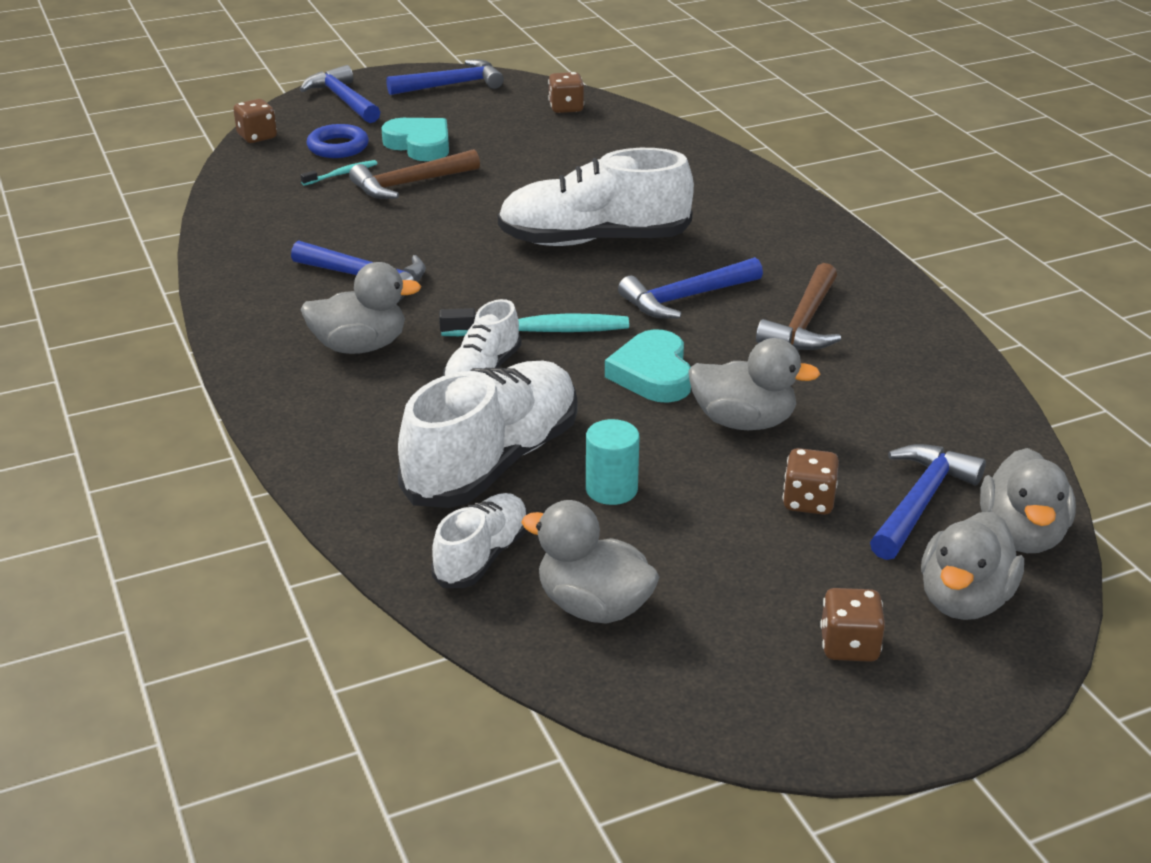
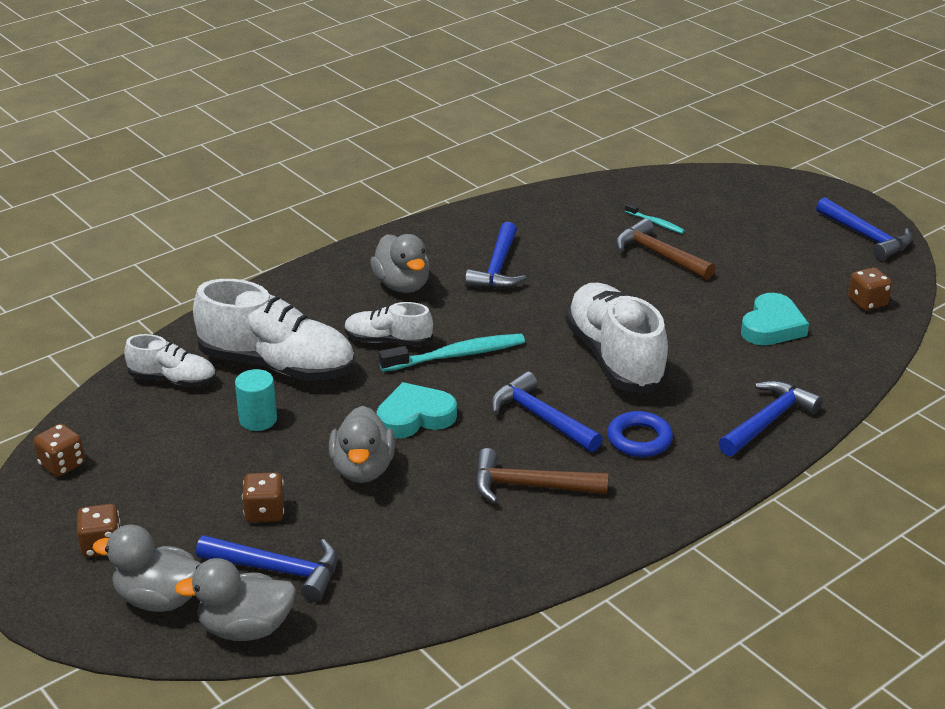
camera: 75 degrees right, 0 degrees up
(257, 137) = (694, 175): brown dice -> brown dice (62, 465)
(338, 147) = (702, 211): blue ring -> blue ring (639, 439)
(343, 100) = (791, 194): blue hammer -> blue hammer (768, 421)
(419, 145) = (733, 245): turquoise heart -> turquoise heart (772, 326)
(539, 331) = (456, 355): turquoise toothbrush -> turquoise toothbrush turned 90 degrees counterclockwise
(593, 606) = (129, 431): grey duck -> none

